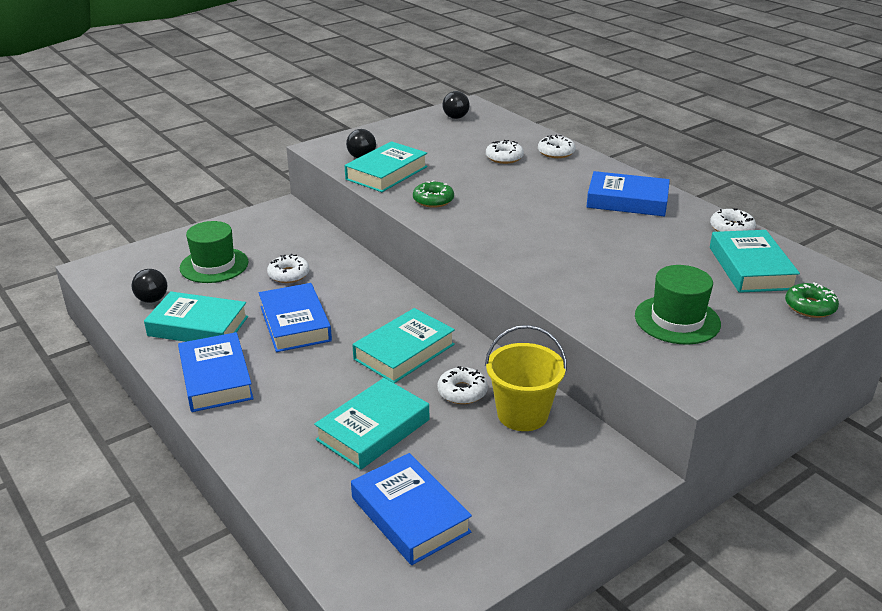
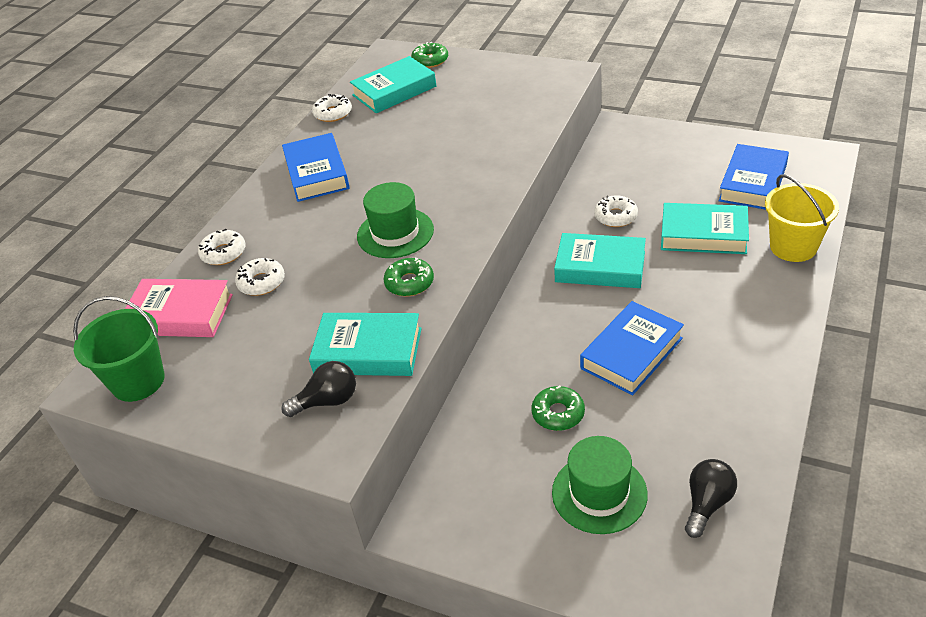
camera: 115 degrees left, 10 degrees up
(198, 326) = (708, 419): turquoise book -> none
(216, 378) = (755, 351): blue book -> none
(288, 274) = (558, 413): white donut -> green donut
(457, 115) = (138, 381): black light bulb -> green bucket
(504, 132) = (180, 314): none -> pink book
(522, 414) = (609, 182): yellow bucket -> yellow bucket (793, 247)
(677, 320) = (499, 96): green hat -> green hat (395, 233)

